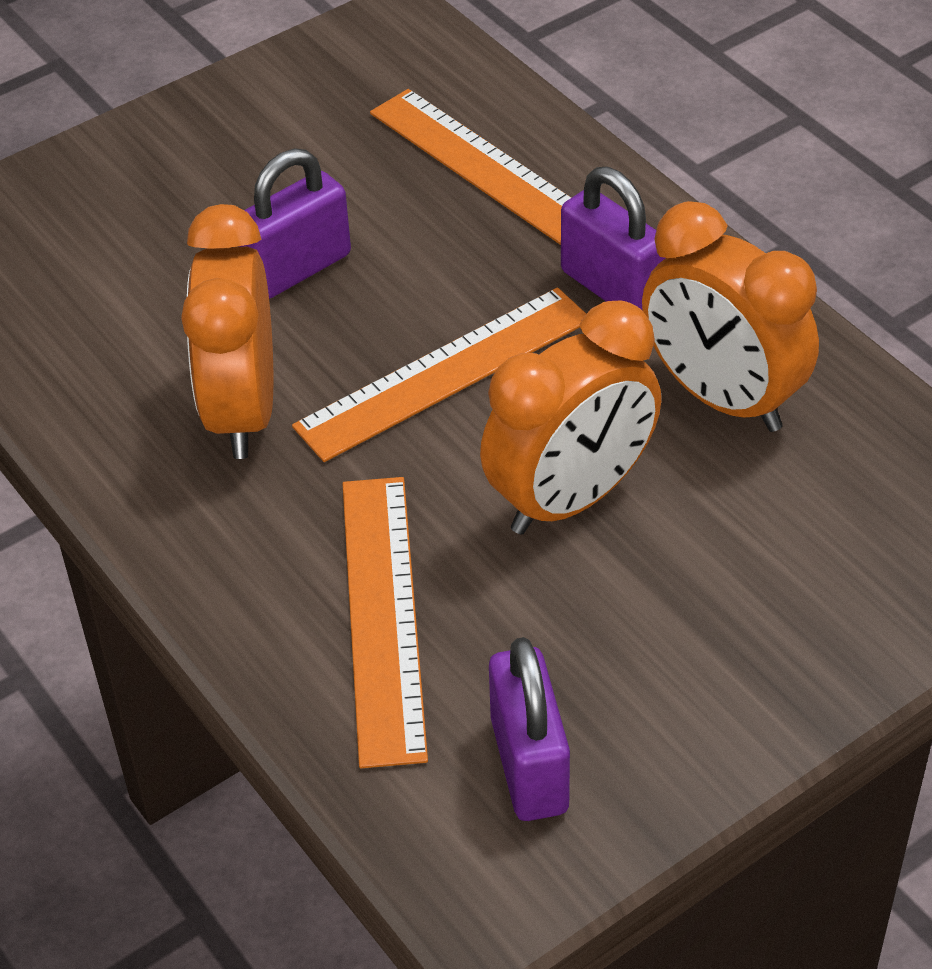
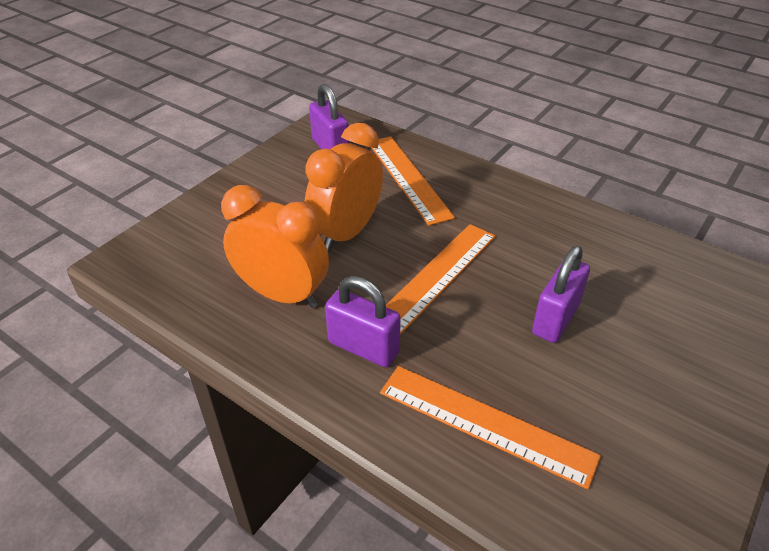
camera: 160 degrees right, 5 degrees down
(242, 410) = (524, 239): orange clock -> none

